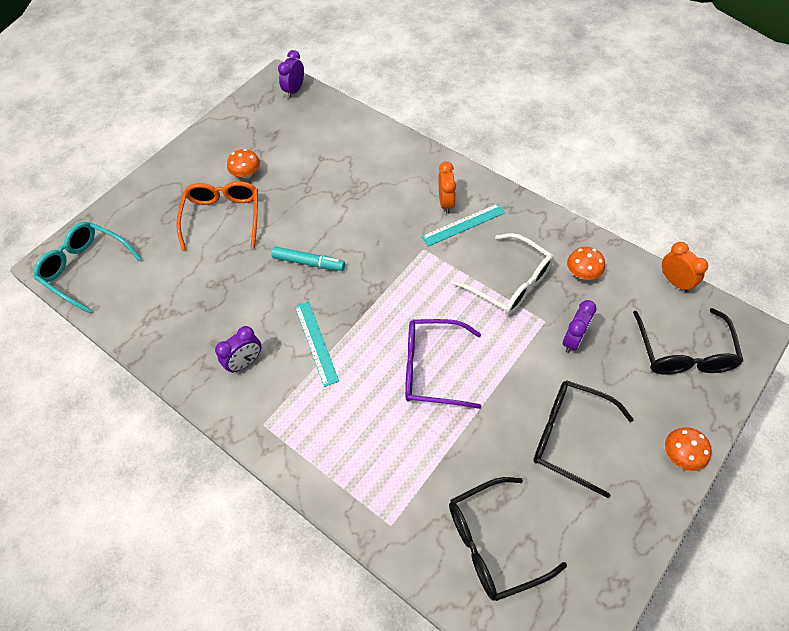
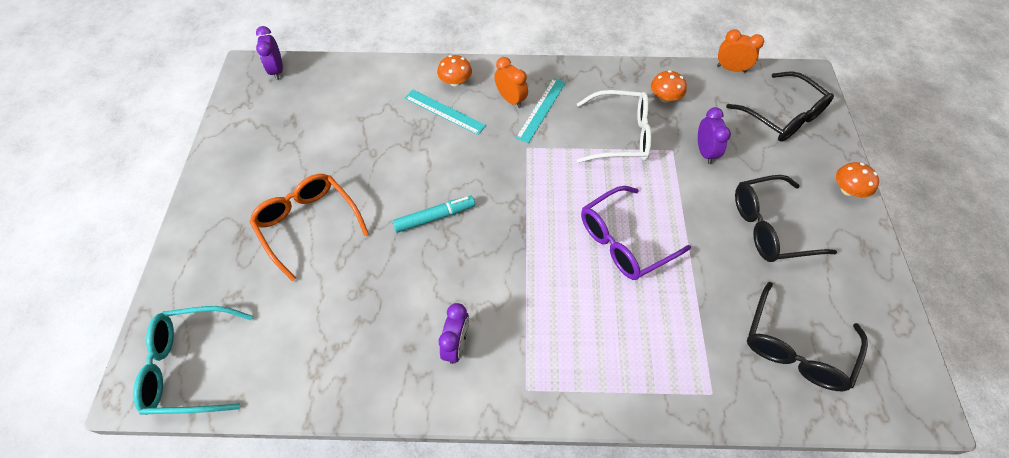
camera: 40 degrees left, 0 degrees up
(246, 174) = (296, 171): orange mushroom -> orange mushroom (455, 81)
(316, 342) = (507, 283): turquoise ruler -> turquoise ruler (444, 112)

